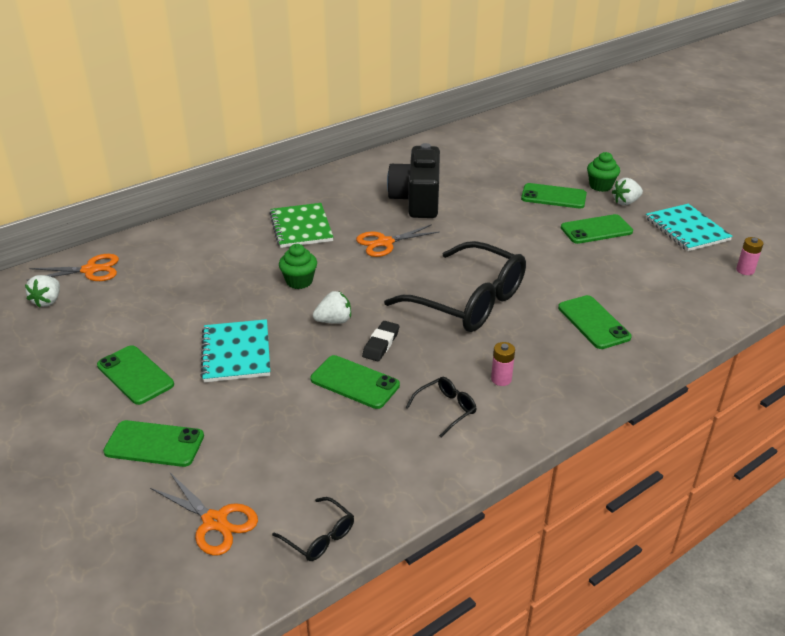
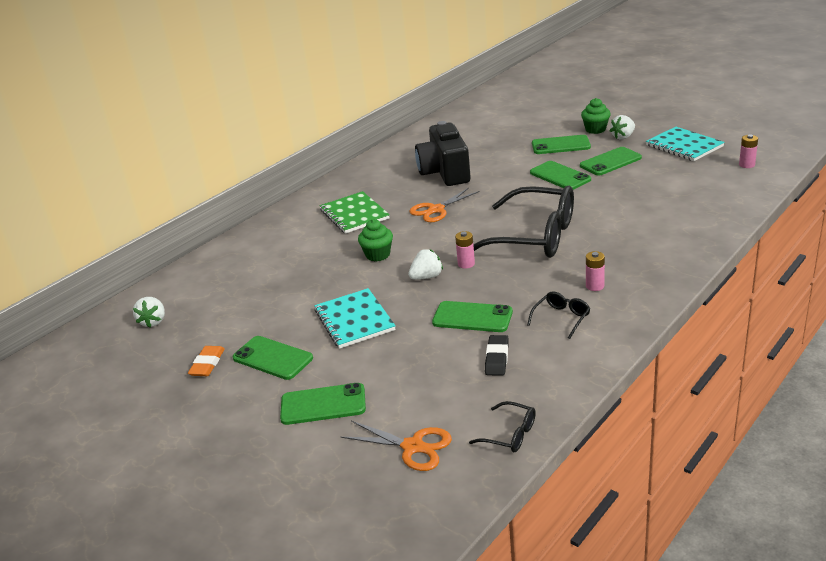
camera: 10 degrees left, 5 degrees down
(71, 364) = (207, 364): none -> orange eraser
(90, 270) = (179, 289): orange scissors -> none
(381, 344) = (478, 284): black eraser -> black eraser (497, 358)
(382, 316) = (466, 264): none -> pink battery
(593, 322) = (647, 228): green phone -> green phone (560, 176)

